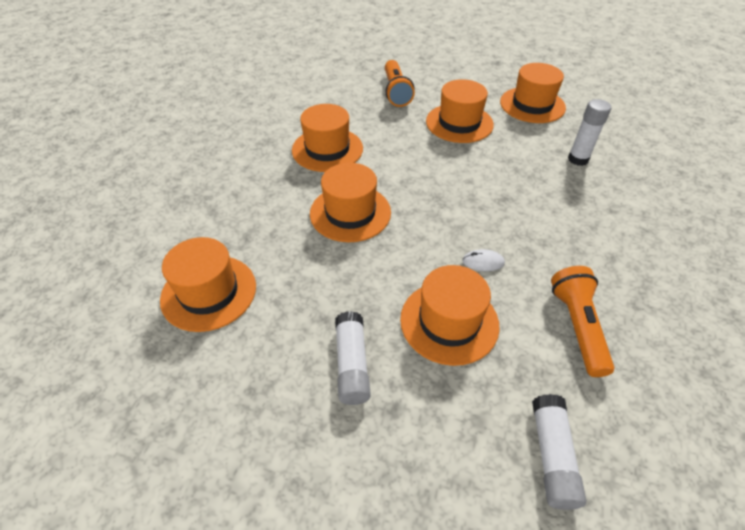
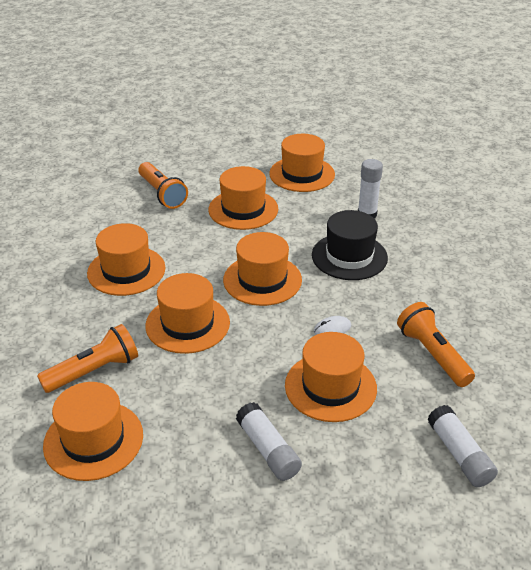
camera: 25 degrees left, 10 degrees down
(248, 229) = (94, 371): none -> orange flashlight
(441, 193) = (262, 280): none -> orange hat
(538, 195) = (349, 256): none -> black hat

